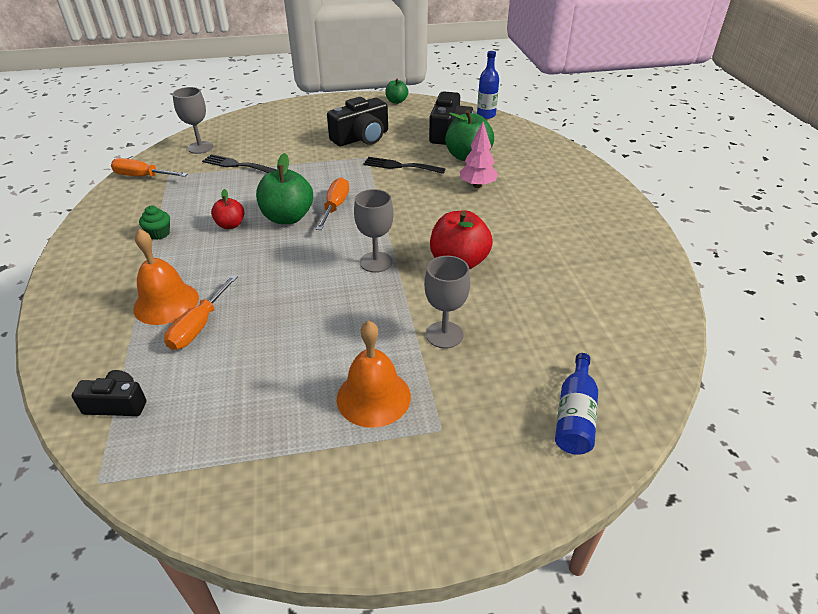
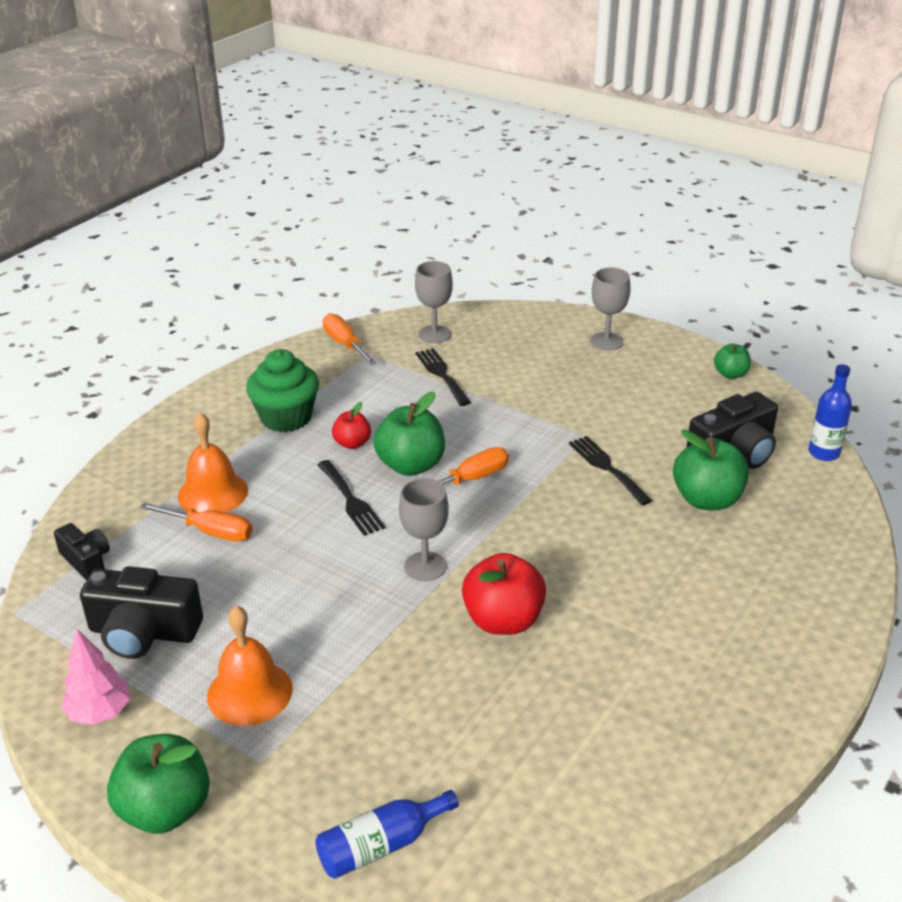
camera: 45 degrees right, 5 degrees down
(159, 233) = (286, 418): green cupcake -> green cupcake, size x2.08
(199, 326) = (210, 531): orange screwdriver -> orange screwdriver turned 135 degrees counterclockwise
(277, 254) = (351, 501): none -> black fork
(361, 138) = (615, 406): black camera -> black camera (143, 632)
(426, 508) = (165, 809): none -> green apple
(444, 335) = (382, 683): grey goblet -> grey goblet (606, 341)
(477, 185) = (661, 544): pink tree -> pink tree (100, 712)

